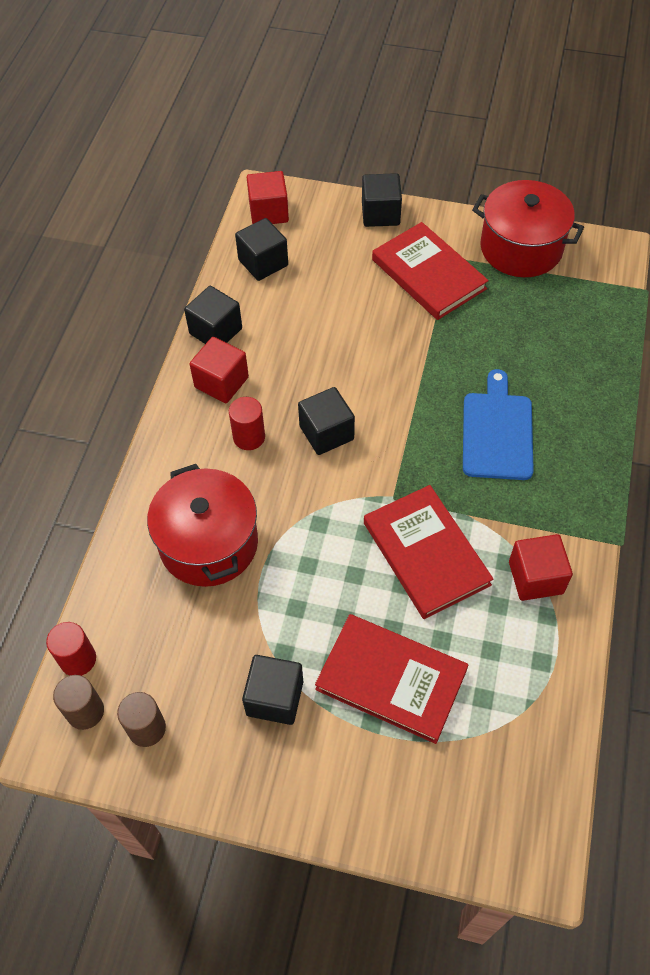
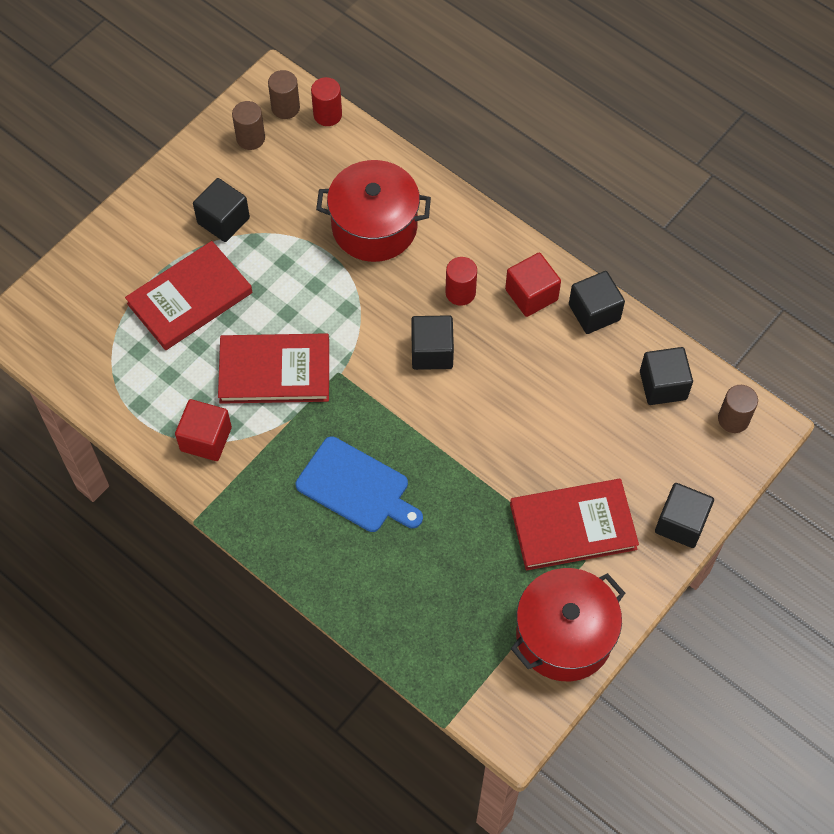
camera: 115 degrees right, 5 degrees up
(268, 212) = (733, 419): red cube -> brown cylinder

